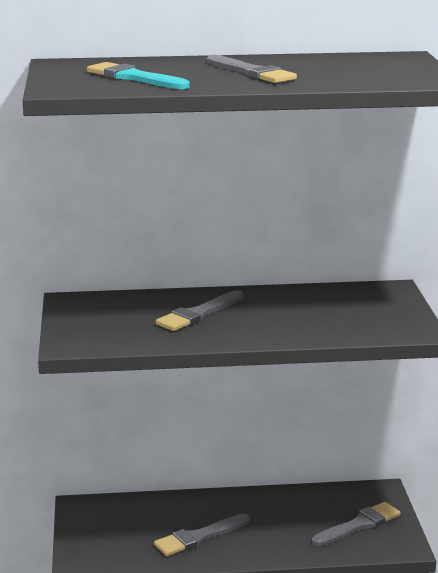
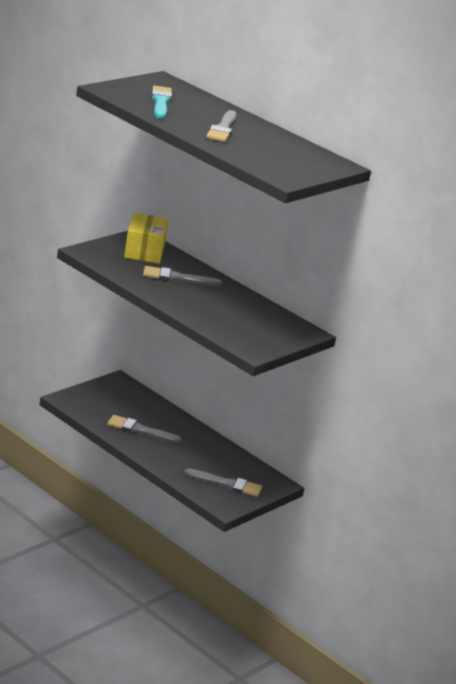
camera: 45 degrees right, 5 degrees up
(109, 310) = (144, 251): none -> yellow box

